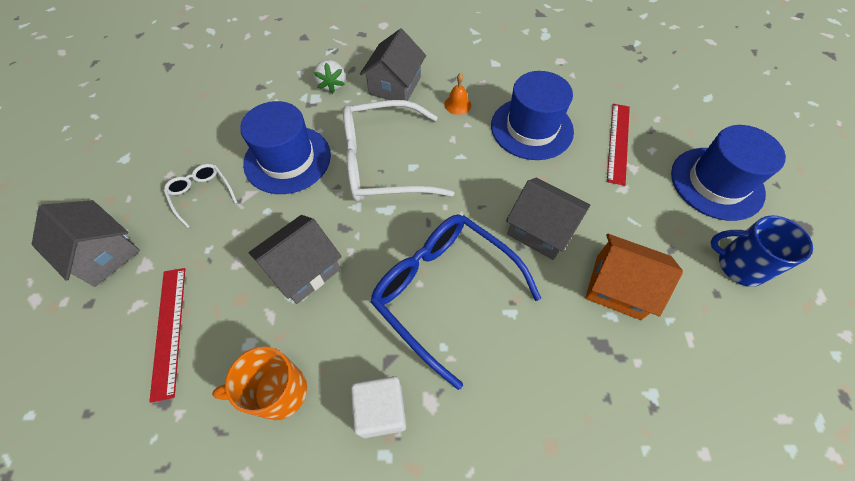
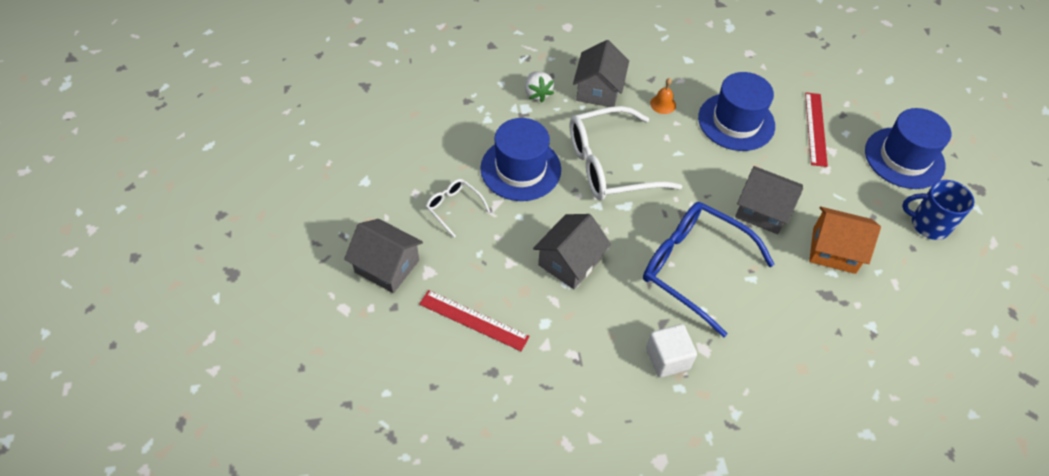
camera: 10 degrees left, 5 degrees down
(169, 330) = (474, 320): red ruler -> red ruler turned 45 degrees counterclockwise
(278, 392) = (582, 355): orange mug -> none

